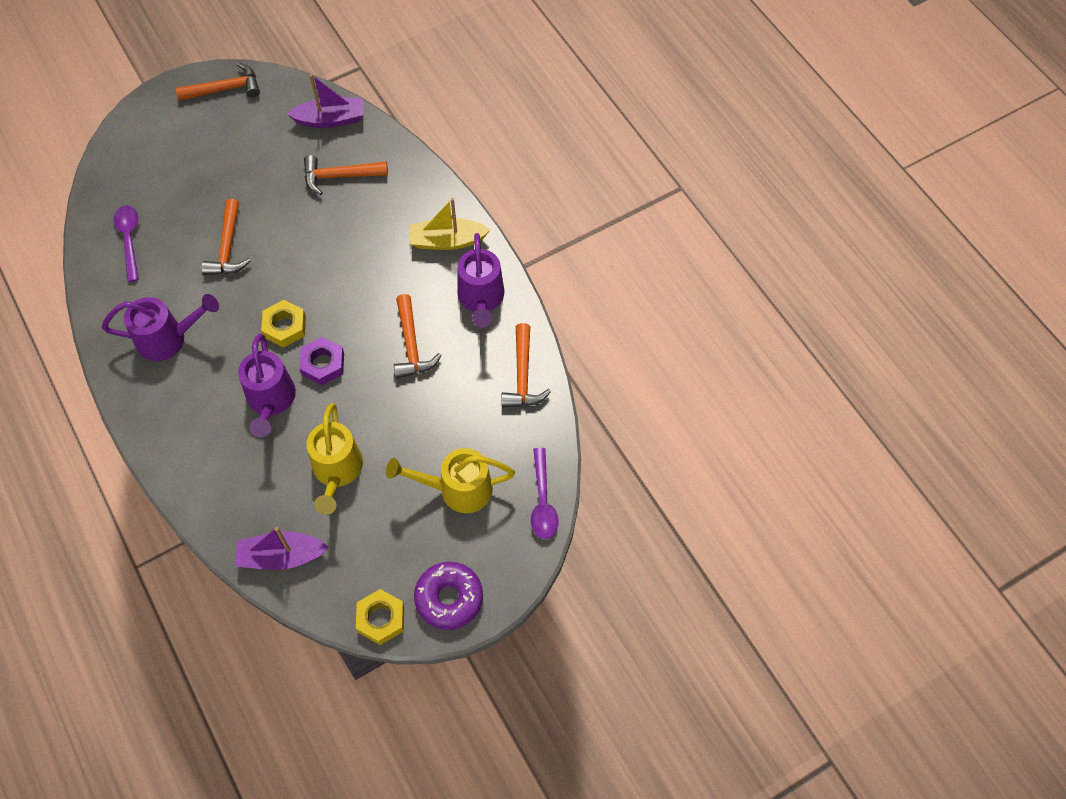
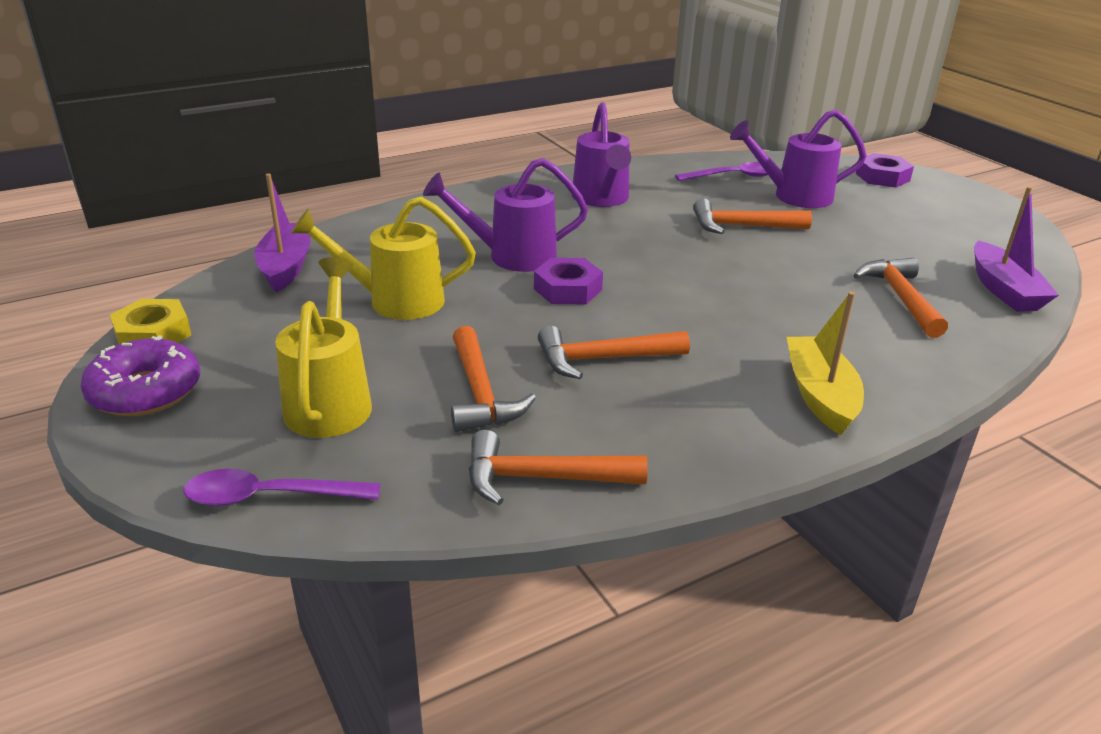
camera: 90 degrees right, 30 degrees down
(140, 137) = (882, 177): none -> purple nut
(225, 89) = (997, 219): orange hammer -> orange hammer (480, 393)
(285, 327) = (626, 263): yellow nut -> none
(481, 299) = (705, 431): purple watering can -> purple watering can (794, 196)

